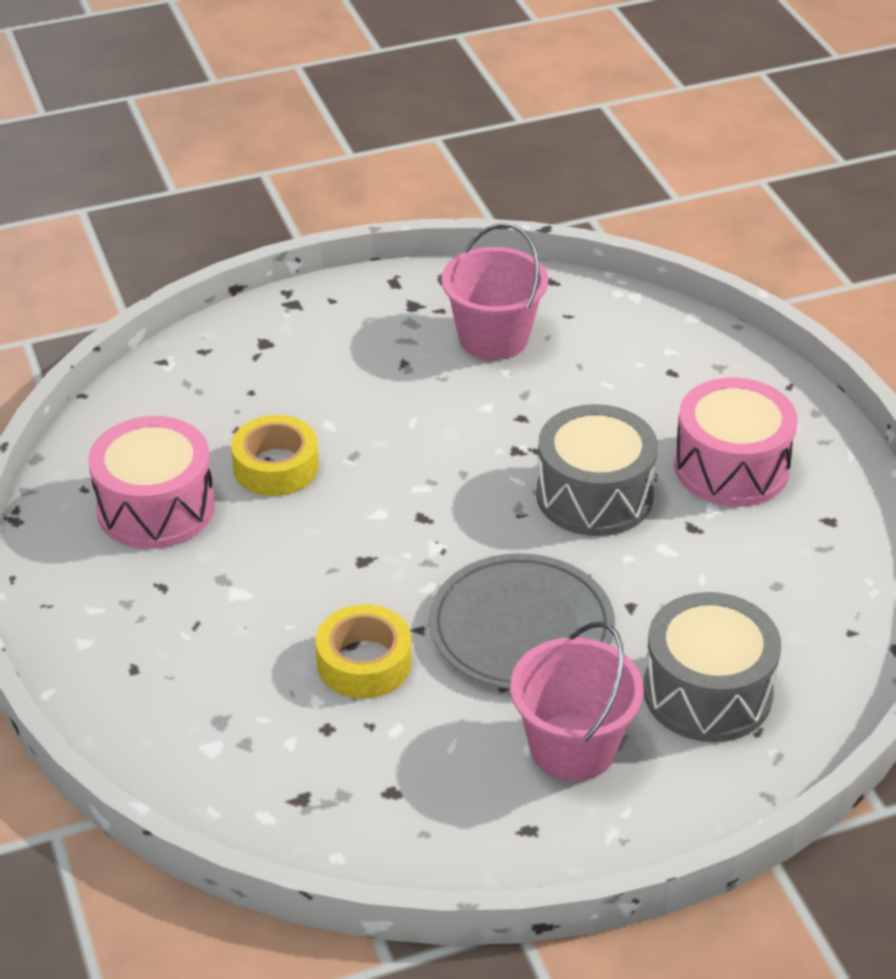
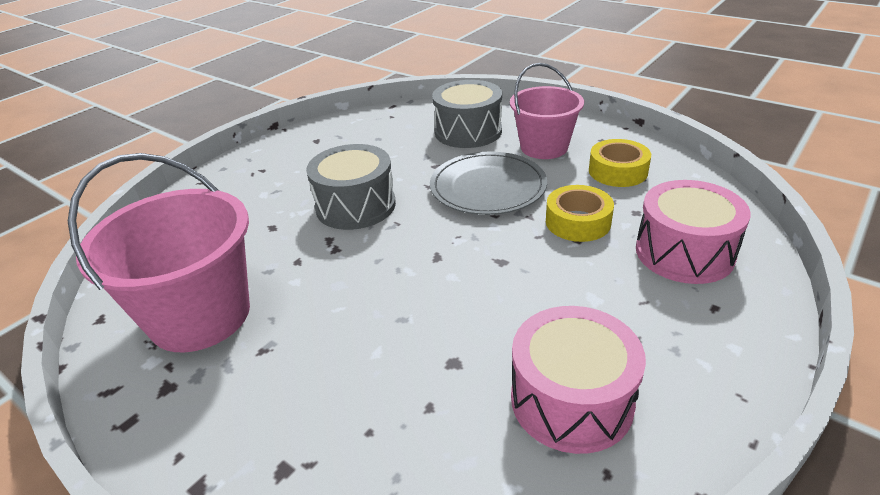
camera: 120 degrees left, 5 degrees down
(276, 466) = (453, 354): yellow tape -> yellow tape (618, 171)
(493, 338) = (200, 315): pink bucket -> pink bucket, size x1.51
(731, 467) = (293, 175): pink drum -> pink drum (684, 252)

